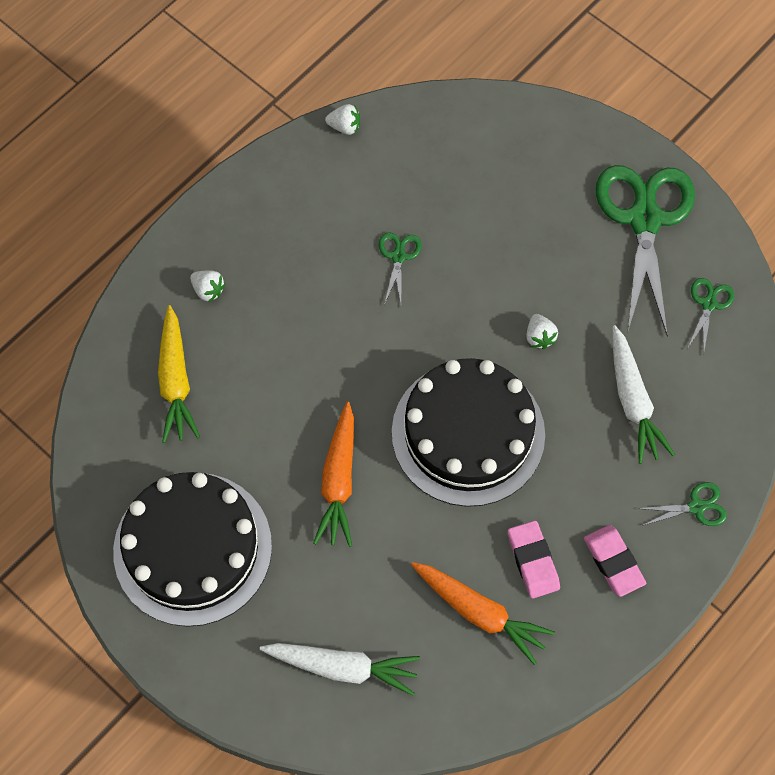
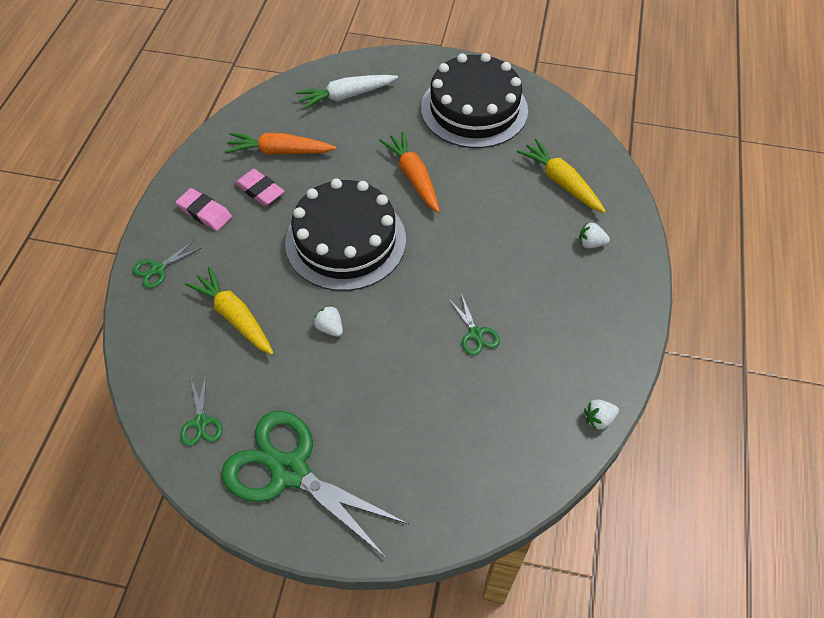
camera: 150 degrees right, 10 degrees down
(633, 401) = (234, 316): white carrot -> yellow carrot
(644, 219) = (289, 471): green scissors -> green scissors turned 150 degrees clockwise

